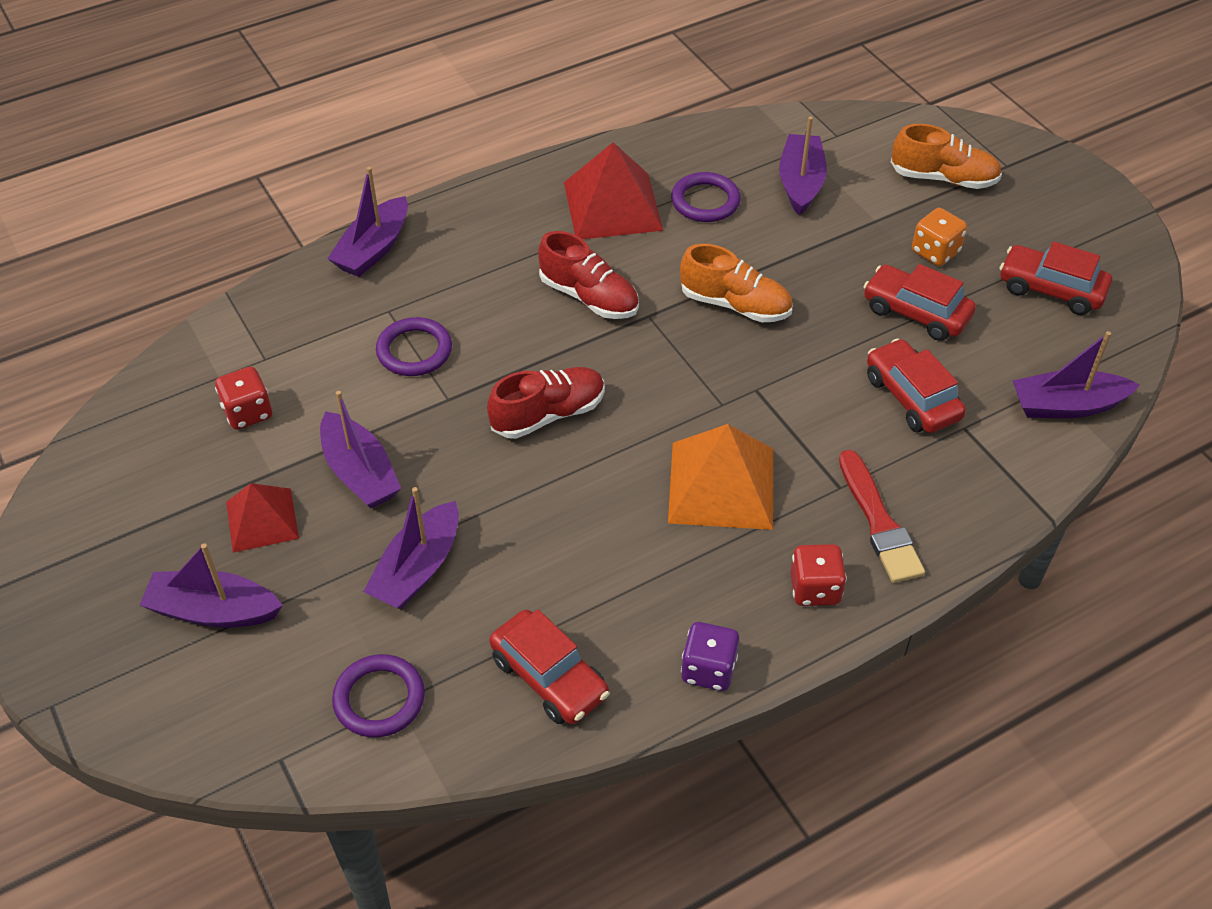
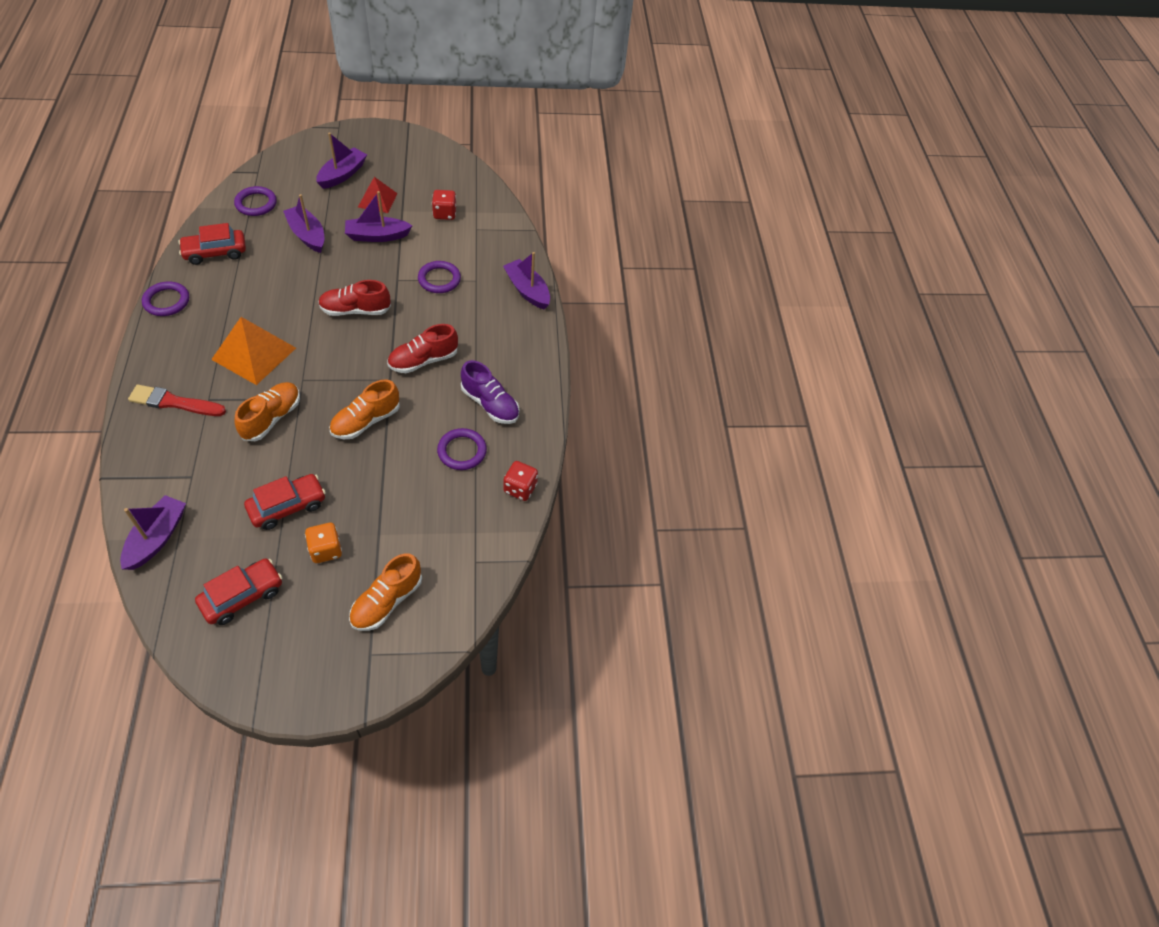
camera: 110 degrees right, 5 degrees up
(548, 414) = (355, 310): red shoe -> red shoe turned 90 degrees clockwise
(613, 206) = (490, 404): red pyramid -> purple shoe
(708, 669) = (166, 301): purple dice -> purple ring
(800, 183) = (442, 511): purple boat -> none
(810, 399) = (272, 418): none -> orange shoe
(815, 589) = (165, 357): red dice -> red dice (520, 488)
(912, 397) = (232, 464): red car -> none

